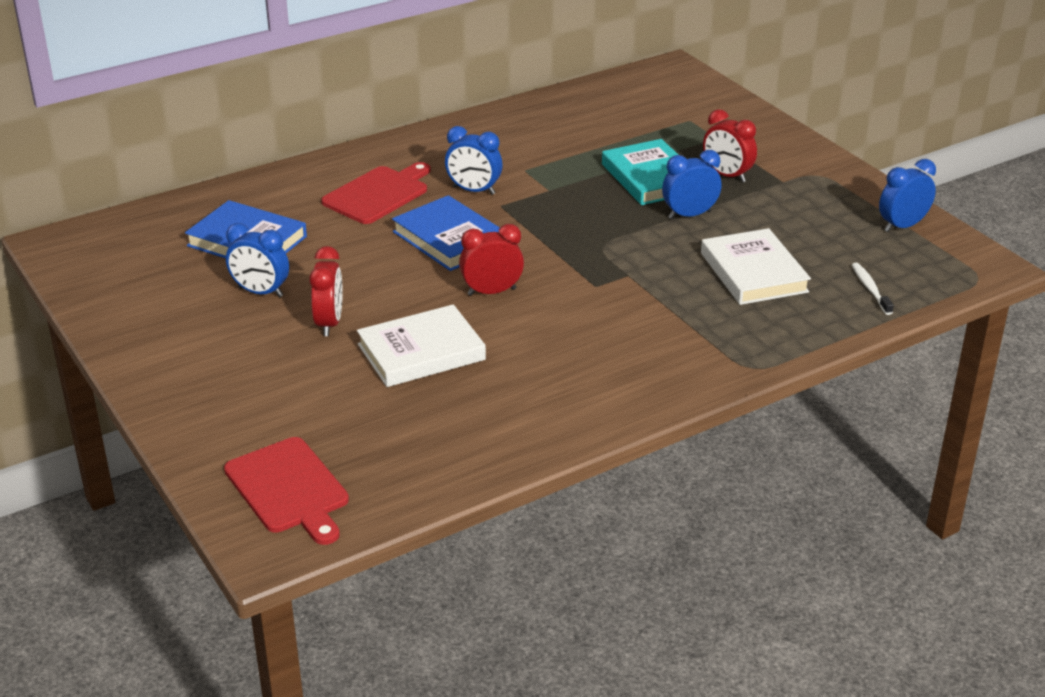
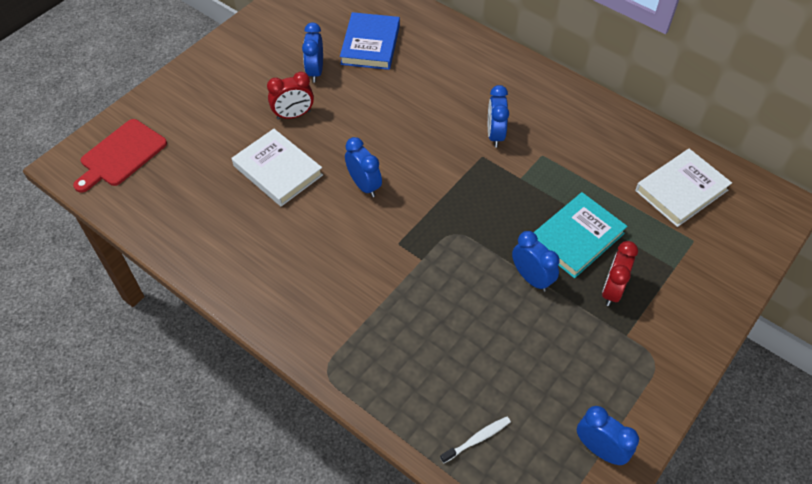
camera: 70 degrees right, 20 degrees up
(378, 194) = (462, 86): red cutting board -> none
(449, 239) = (422, 142): blue book -> none
(491, 292) = (364, 185): red clock -> blue clock
(753, 272) = (463, 344): white book -> white book (681, 190)

